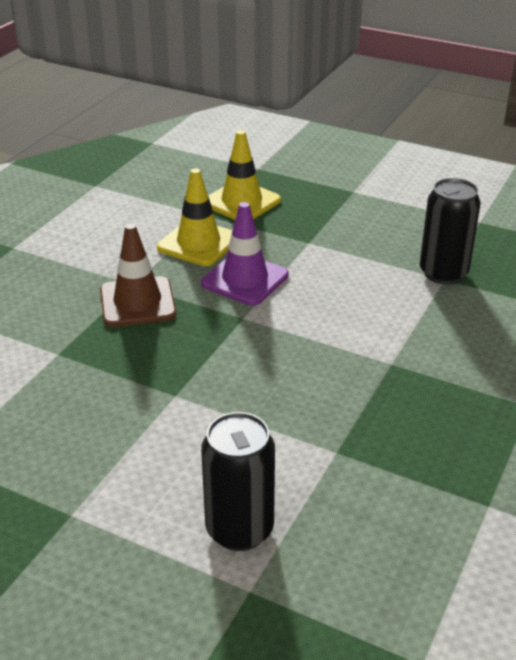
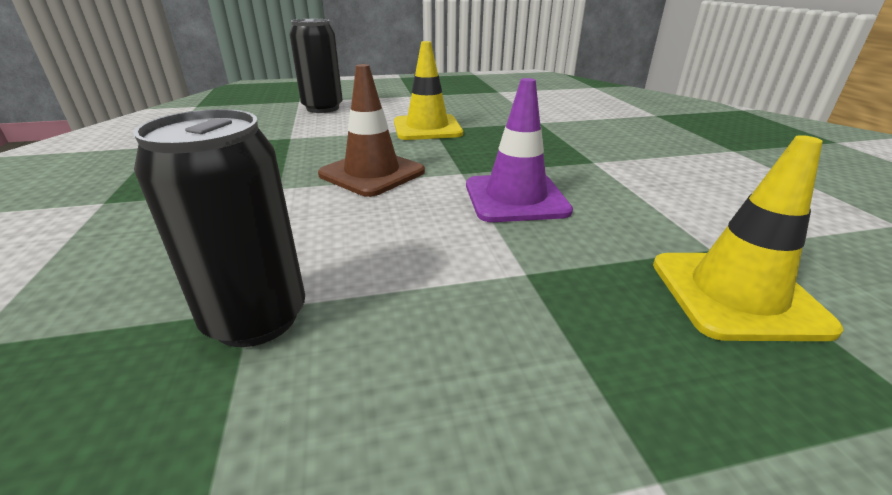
camera: 140 degrees right, 5 degrees down
(137, 302) = (560, 153): brown traffic cone -> brown traffic cone (372, 173)
(198, 243) = (632, 211): yellow traffic cone -> yellow traffic cone (427, 128)

